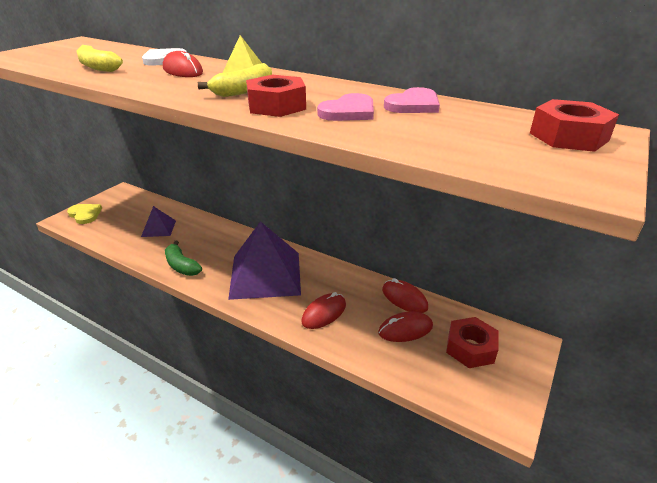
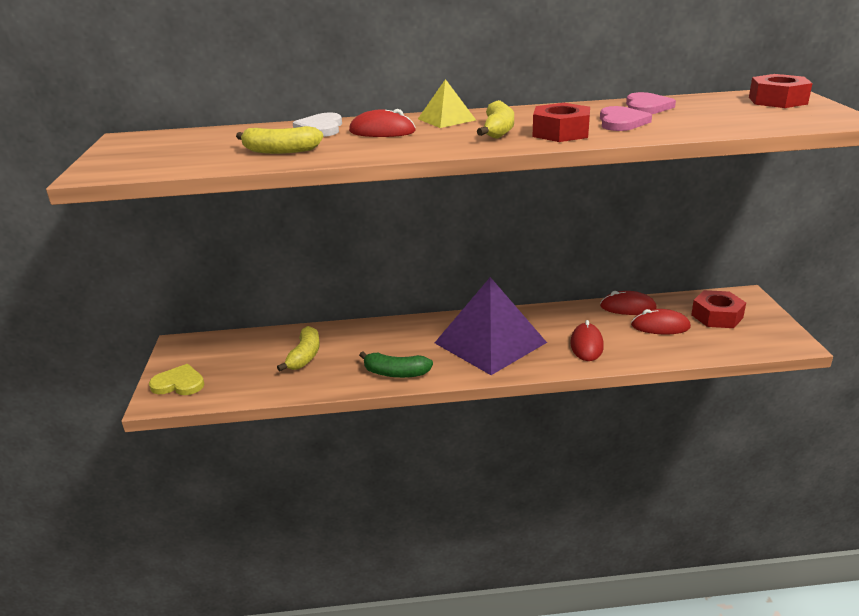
camera: 35 degrees left, 5 degrees down
(158, 228) = (305, 356): purple pyramid -> yellow banana
(405, 329) = (660, 326): red mouse -> red mouse turned 60 degrees clockwise

